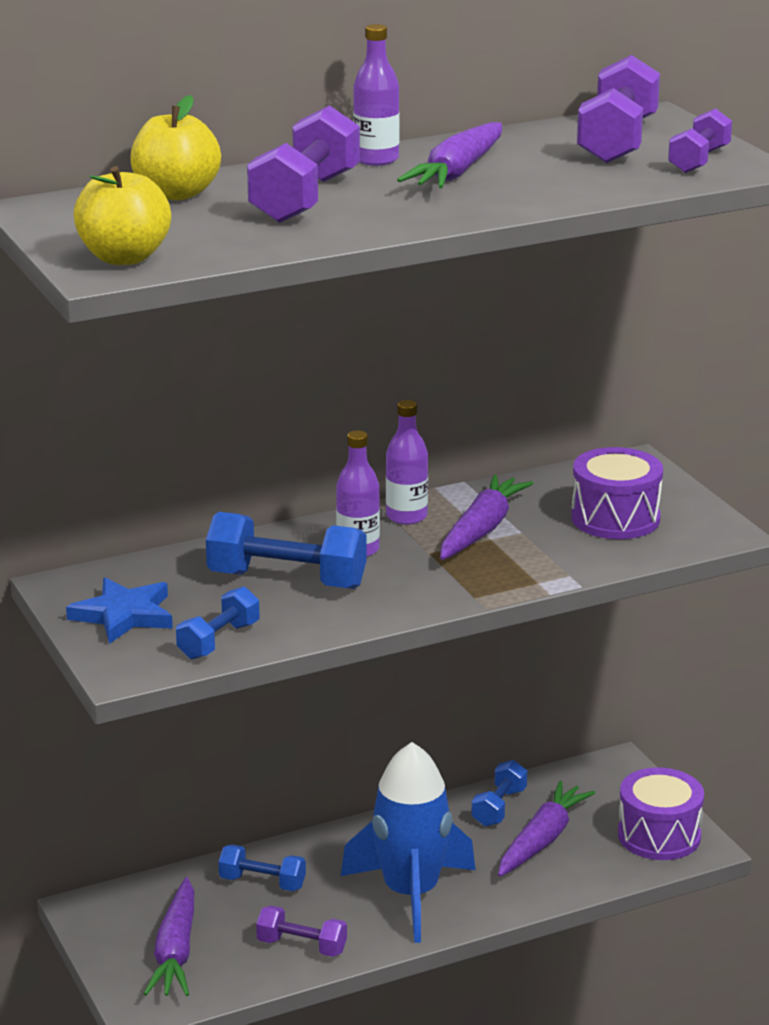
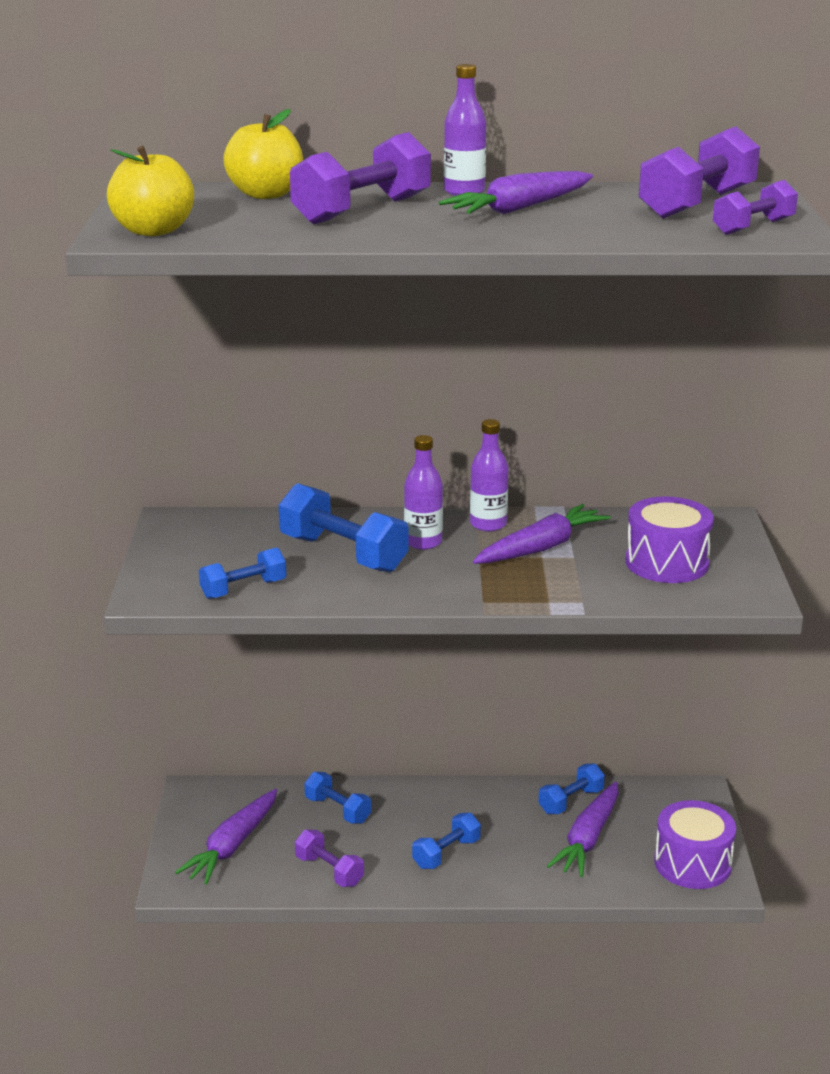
camera: 25 degrees right, 0 degrees up
(124, 615) = (193, 553): blue star -> none
(411, 894) = (446, 853): blue rocket -> blue dumbbell
(542, 840) = (588, 839): purple carrot -> purple carrot turned 150 degrees clockwise

